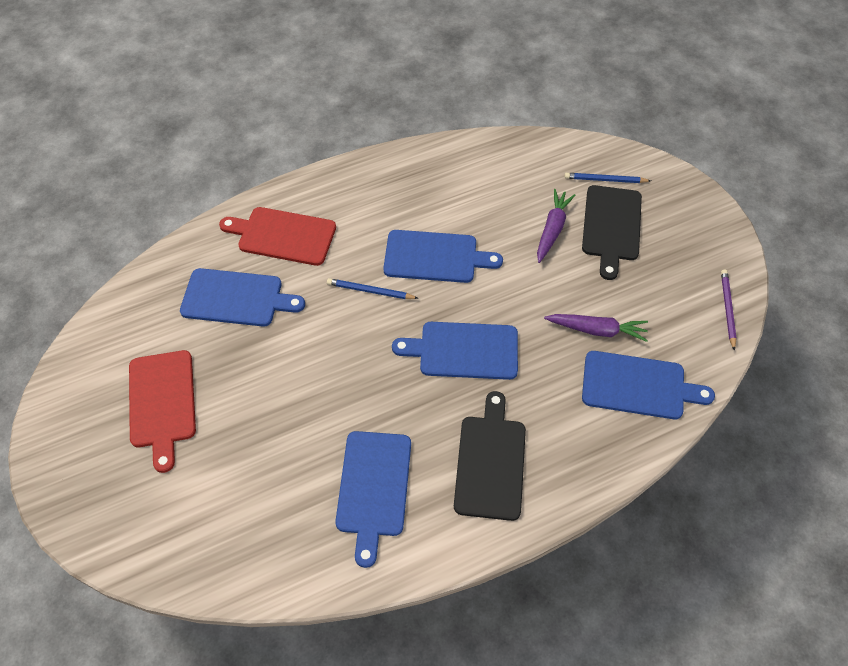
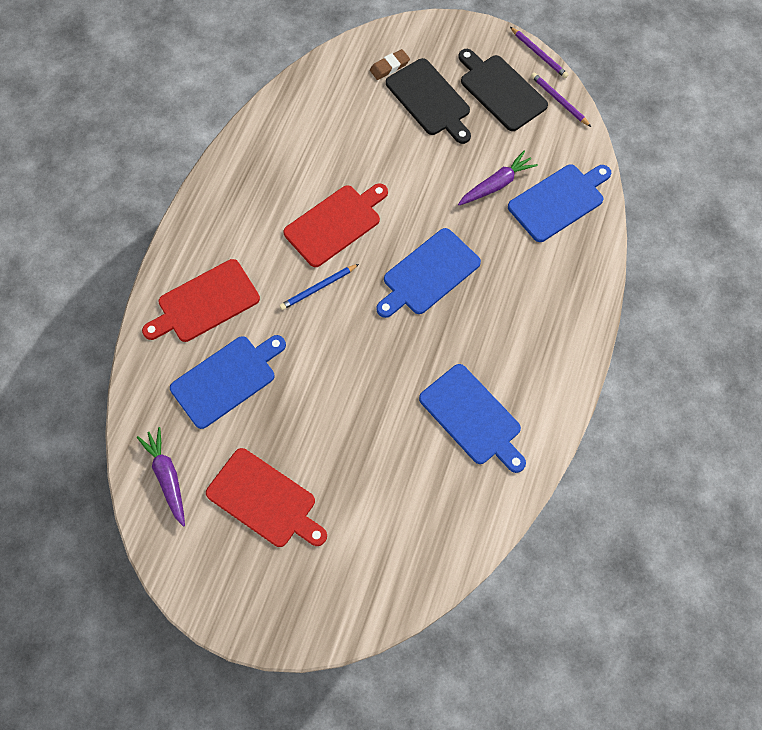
camera: 45 degrees left, 10 degrees up
(435, 257) = (335, 223): blue cutting board -> red cutting board
(490, 462) = (524, 333): black cutting board -> black cutting board (500, 91)
(552, 229) = (393, 135): purple carrot -> purple carrot (167, 477)
(605, 180) = (389, 67): blue pencil -> brown eraser
(749, 260) = (539, 54): none -> purple pencil

